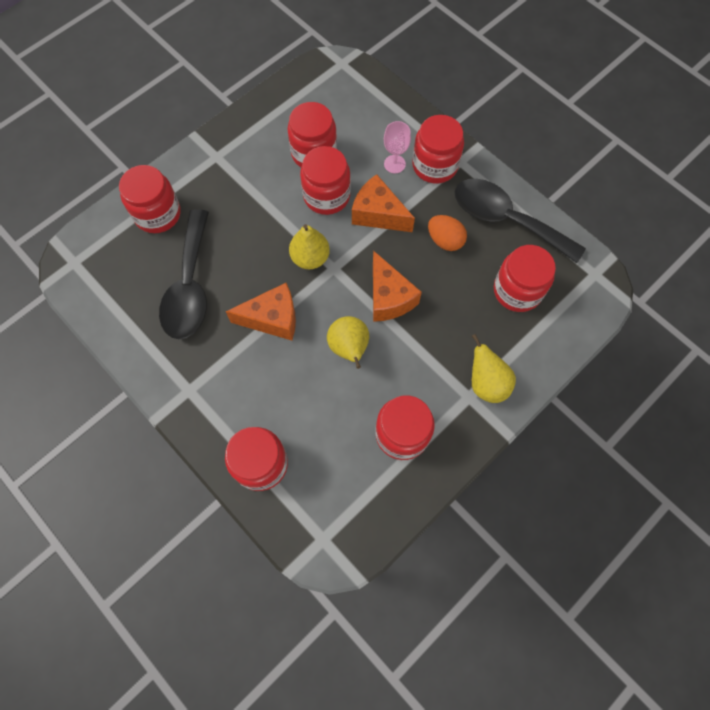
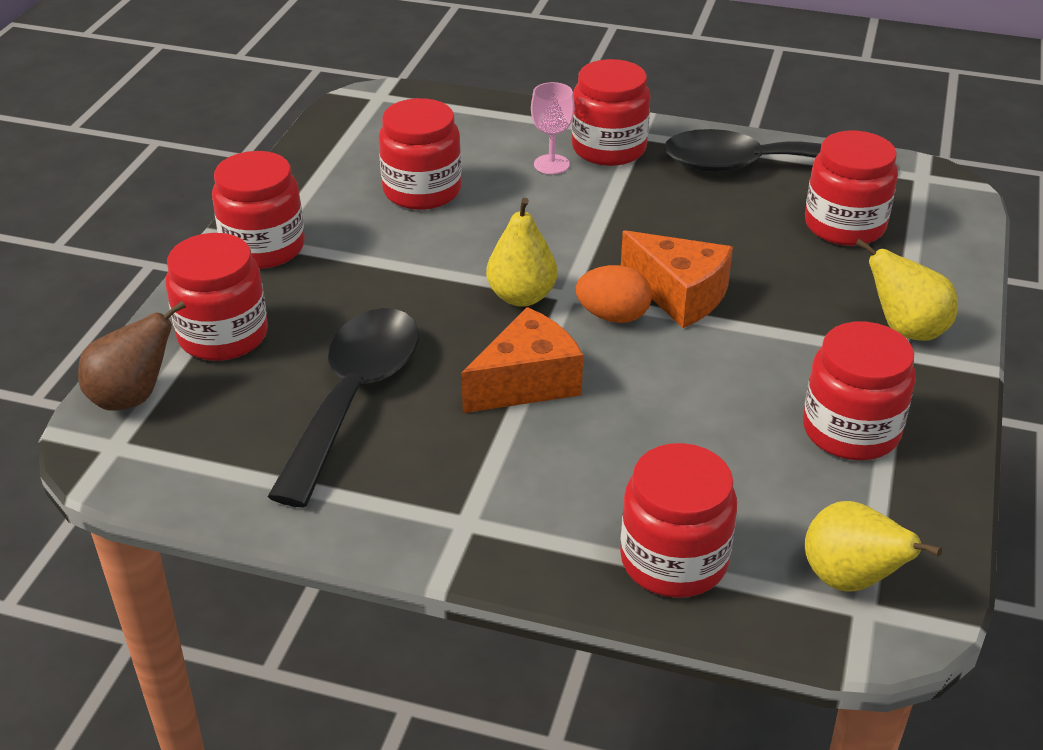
camera: 30 degrees left, 30 degrees down
(97, 235) = (132, 397): none -> brown pear
(190, 286) = (354, 397): black spoon -> black spoon turned 135 degrees counterclockwise
(326, 196) = (483, 226): red jar -> red jar (263, 247)
(349, 348) = (677, 369): yellow pear -> yellow pear (850, 580)
(378, 214) = (577, 219): orange cheese -> none
(445, 240) = (698, 212): orange egg -> orange egg (613, 316)

